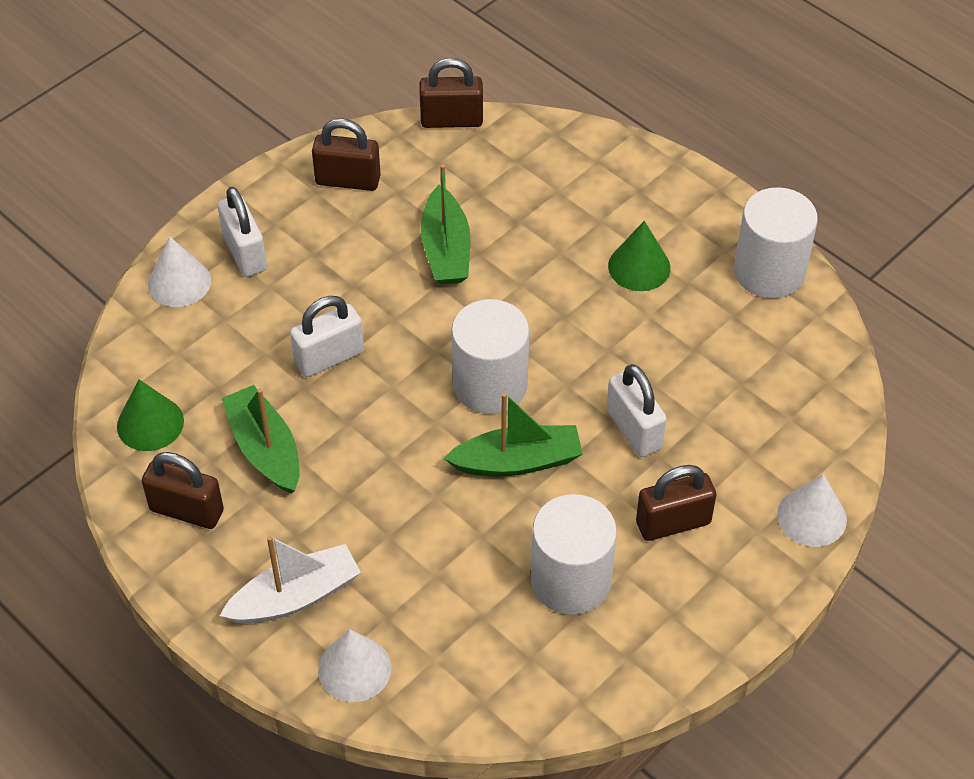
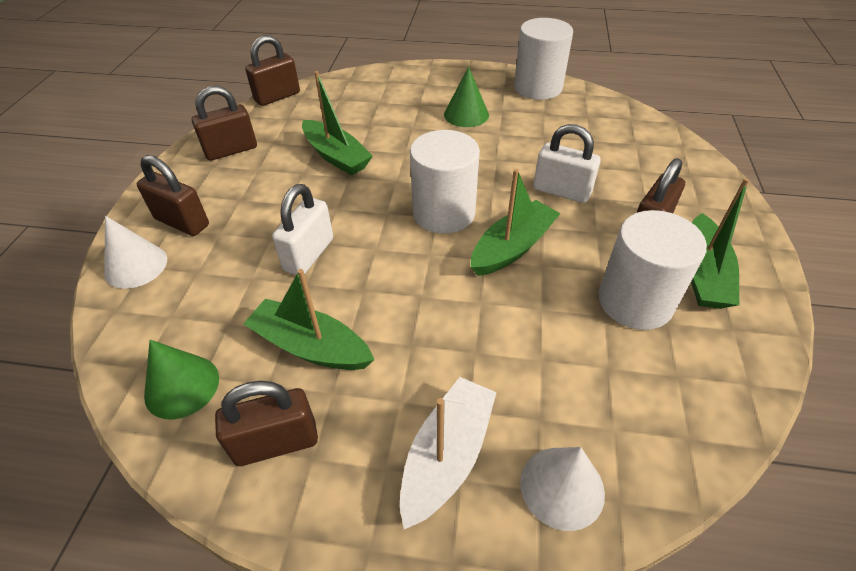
camera: 35 degrees left, 5 degrees down
(245, 253) = (182, 222): white padlock -> brown padlock
(667, 596) = (703, 273): none -> green boat
(812, 517) = (713, 182): white cone -> none

